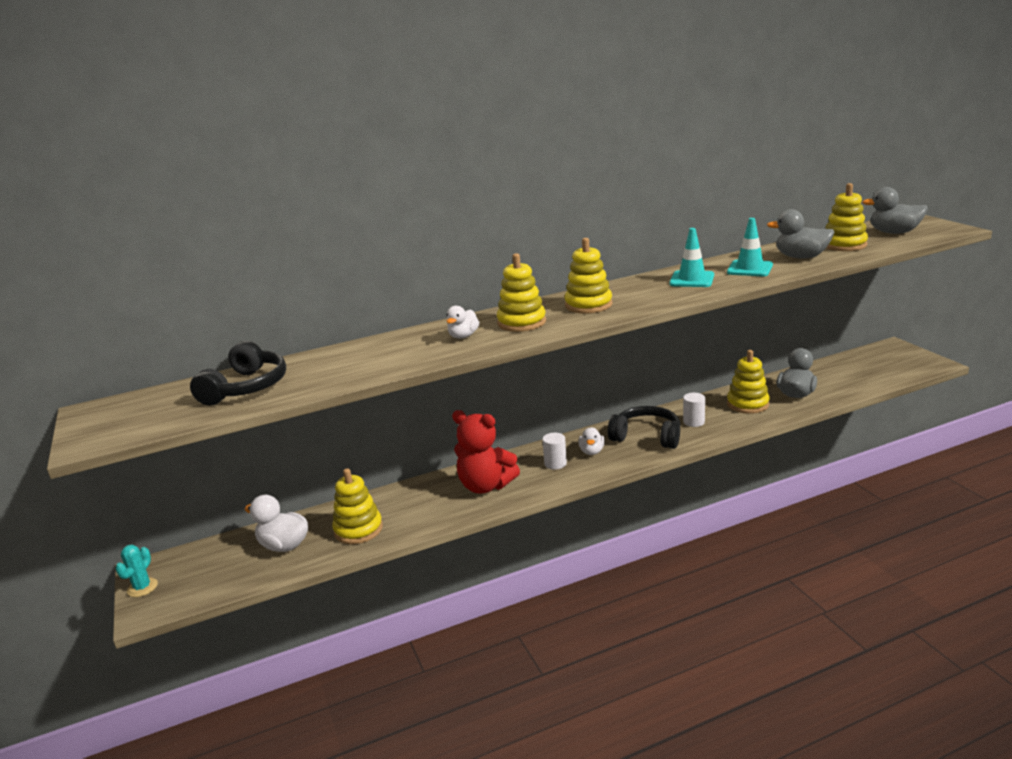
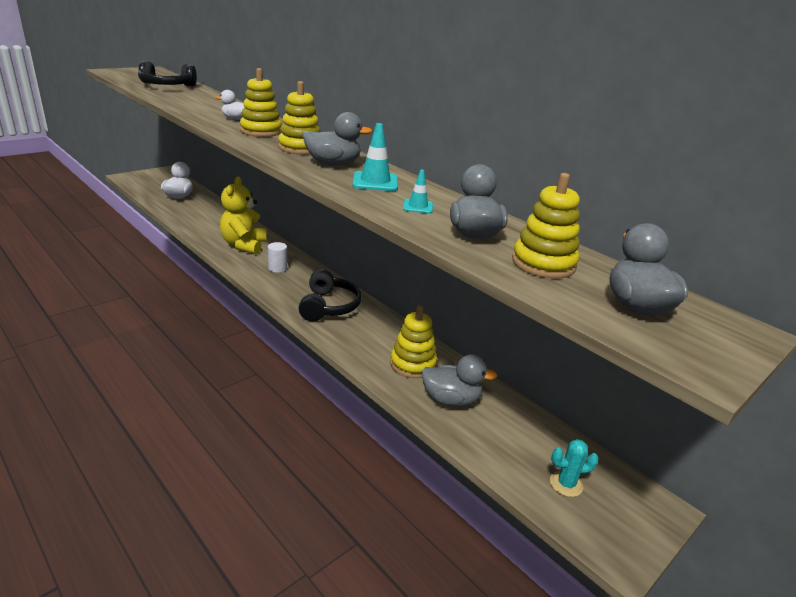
camera: 65 degrees right, 5 degrees up
(142, 587) = (147, 173): turquoise cactus -> turquoise cactus (566, 484)
(358, 530) = (192, 213): yellow stacking toy -> none
(485, 486) = (244, 245): red teddy bear -> yellow teddy bear
(592, 451) = (298, 282): white duck -> none
(642, 293) = (333, 164): none -> grey duck
(693, 422) = (363, 330): white cylinder -> none
(749, 269) = (418, 207): turquoise traffic cone -> turquoise traffic cone, size x0.60

